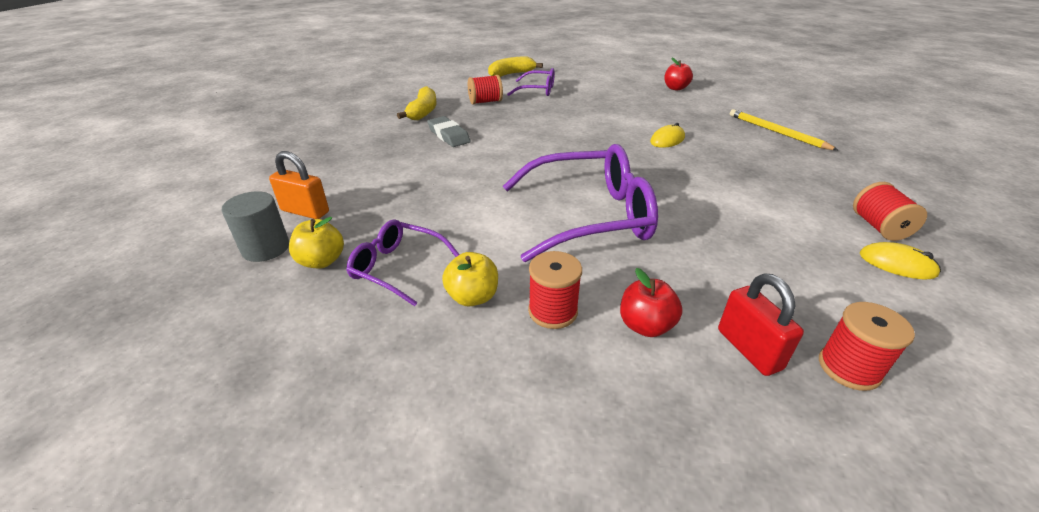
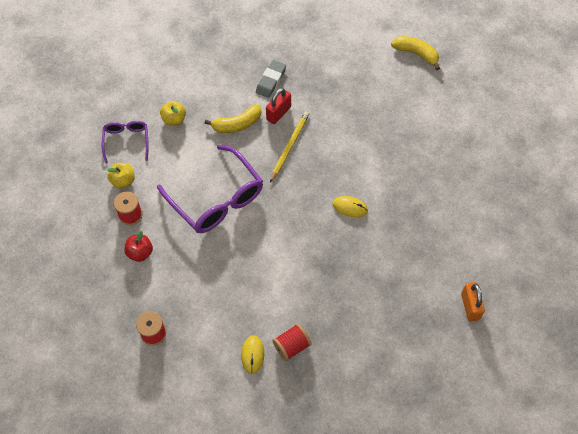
camera: 60 degrees right, 25 degrees up
(266, 248) = (111, 82): grey cylinder -> none
(305, 211) = (146, 74): orange padlock -> orange padlock (470, 306)
(322, 261) = (114, 110): yellow apple -> yellow apple (174, 119)
(423, 112) = (298, 44): yellow banana -> yellow banana (237, 124)
(485, 102) = (342, 69): red spool -> none
(537, 90) = (391, 89): purple glasses -> none
(675, 88) = (470, 183): red apple -> none
(749, 349) = (146, 294): red padlock -> red padlock (278, 113)
(776, 132) = (414, 275): yellow pencil -> yellow pencil (289, 146)

